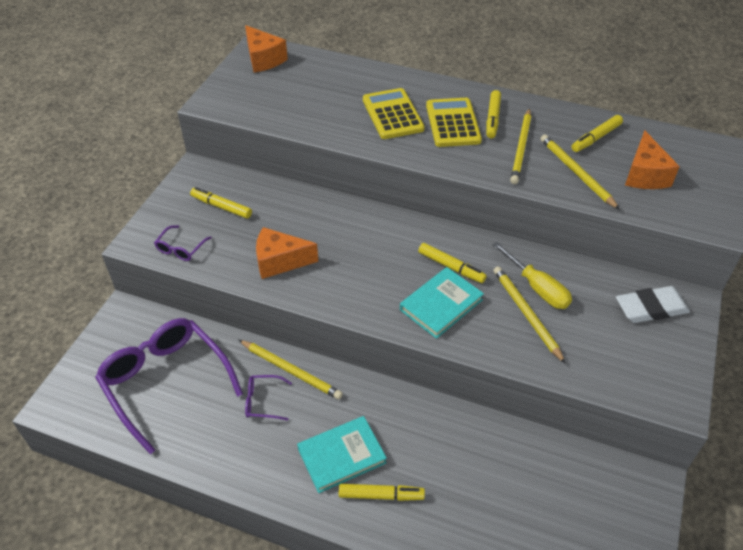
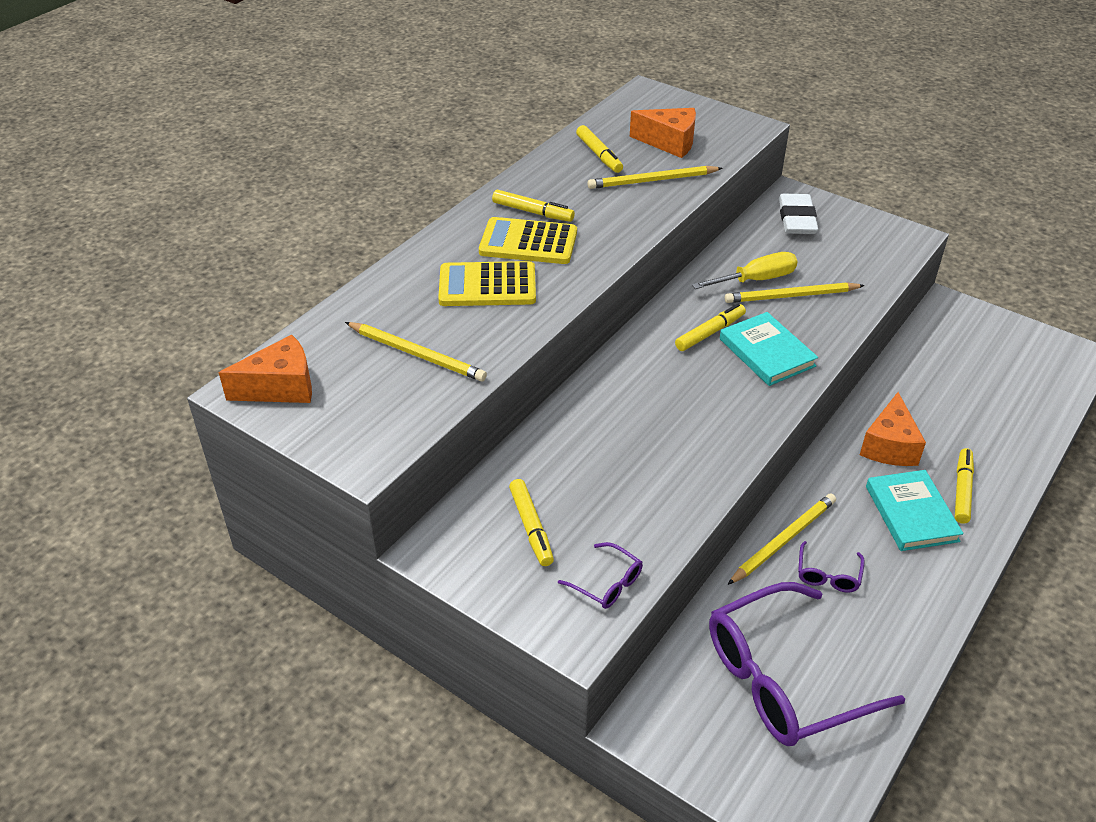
camera: 75 degrees left, 5 degrees down
(221, 207) = (531, 527): yellow marker -> yellow marker turned 60 degrees counterclockwise
(280, 261) = (662, 478): orange cheese -> orange cheese (889, 446)
(521, 148) = (596, 205): yellow pencil -> yellow pencil (417, 354)

